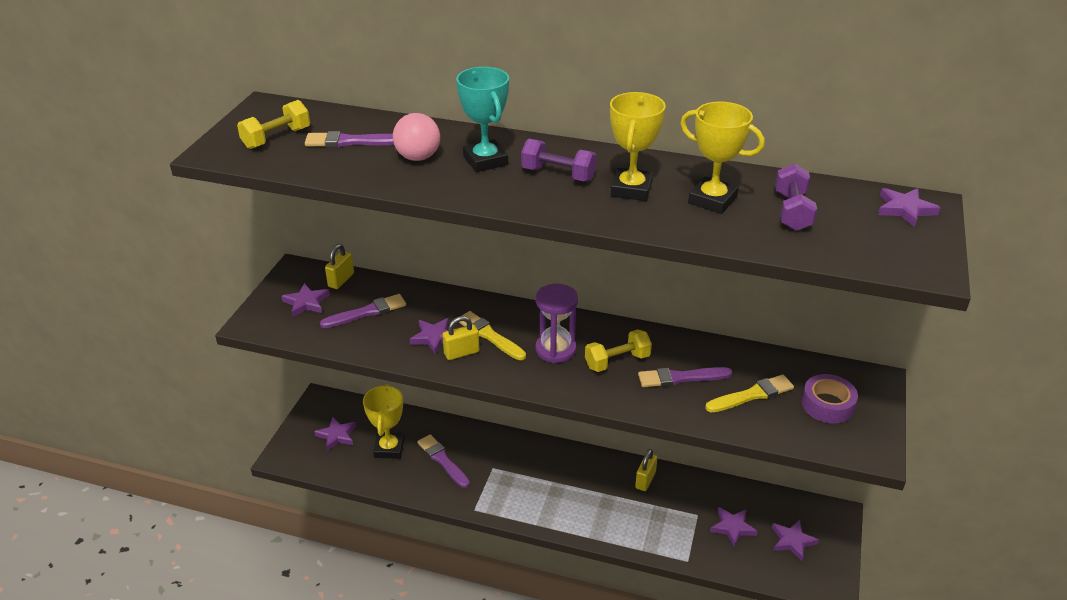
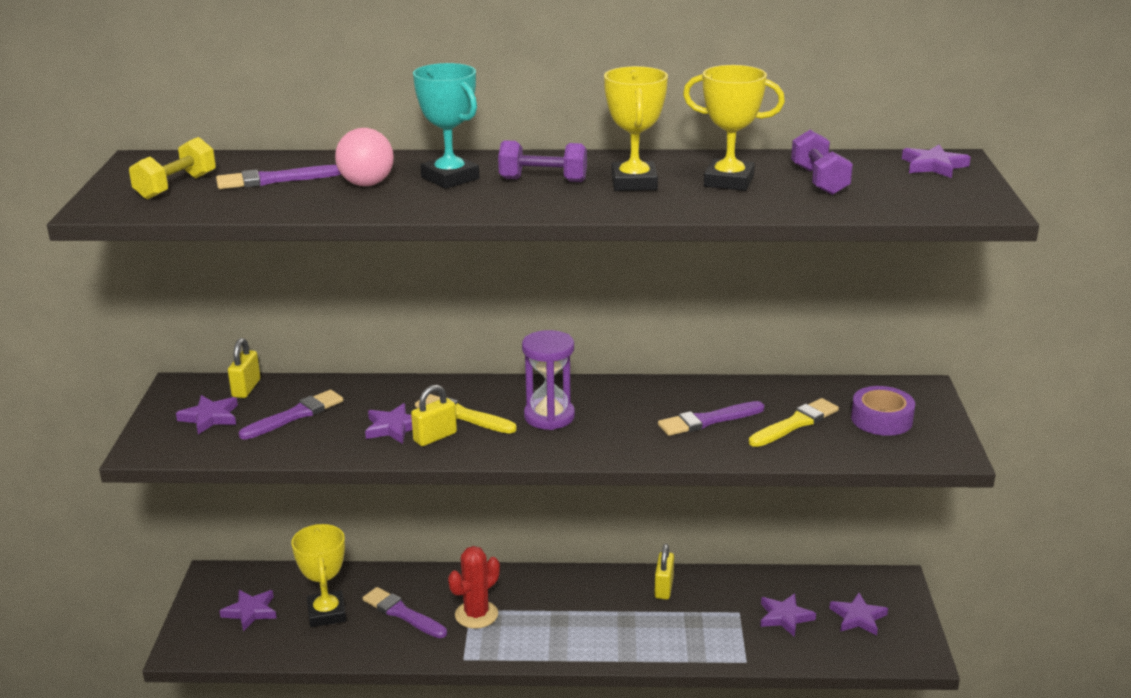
camera: 15 degrees left, 10 degrees down
(496, 473) = (476, 615): none -> red cactus
(617, 361) = (627, 416): yellow dumbbell -> none

